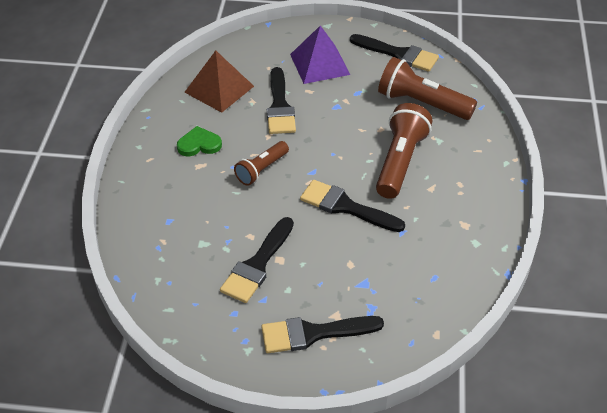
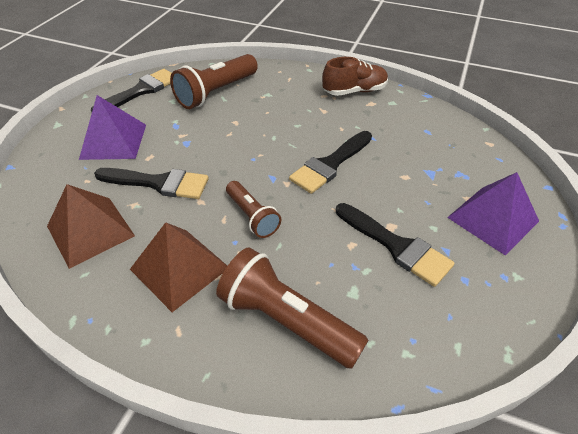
camera: 75 degrees left, 0 degrees up
(199, 144) = (180, 268): green heart -> brown pyramid
(313, 333) = (492, 219): black brush -> purple pyramid
(400, 161) = (284, 120): brown flashlight -> brown flashlight (286, 320)
(481, 207) = (354, 91): none -> brown shoe

